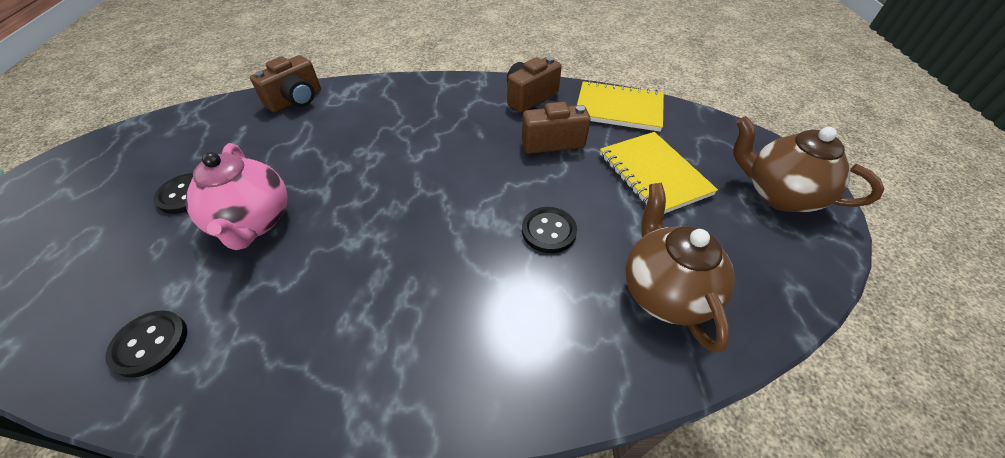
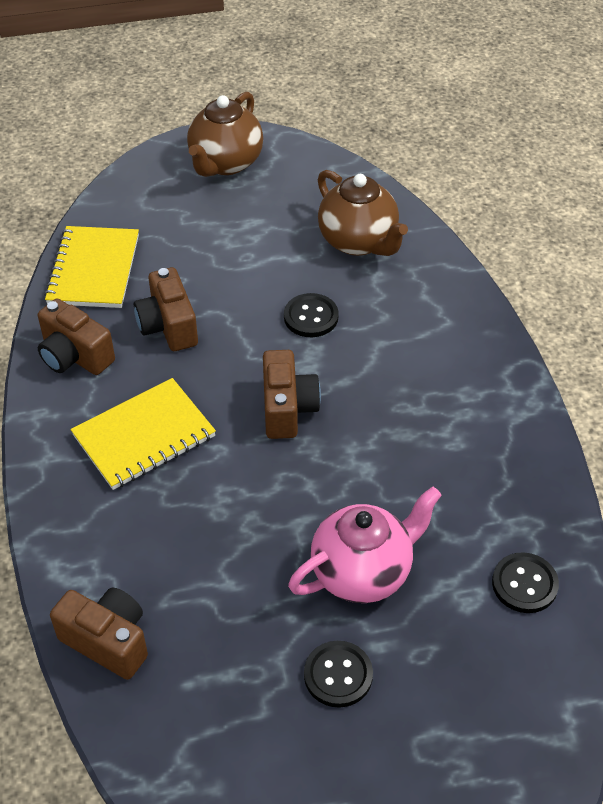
camera: 100 degrees left, 0 degrees up
(441, 199) = (287, 409): none -> brown camera
(653, 174) = (212, 243): yellow notebook -> yellow notebook (144, 436)
(664, 292) = (359, 241): brown teapot -> brown teapot turned 105 degrees counterclockwise

